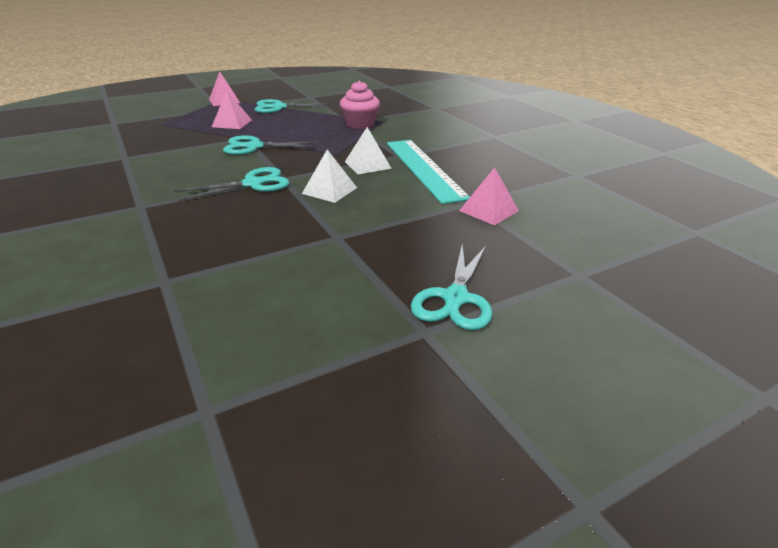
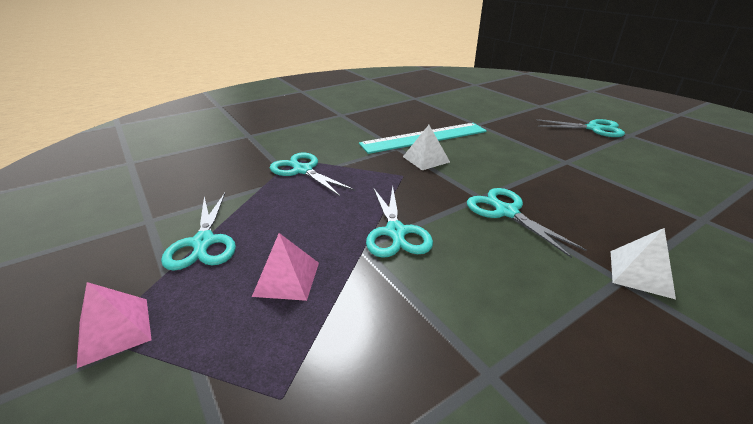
camera: 95 degrees left, 0 degrees up
(329, 190) = (492, 171): white pyramid -> white pyramid (640, 273)
(360, 124) = (303, 170): pink cupcake -> turquoise scissors
(489, 210) = (485, 120): pink pyramid -> none

